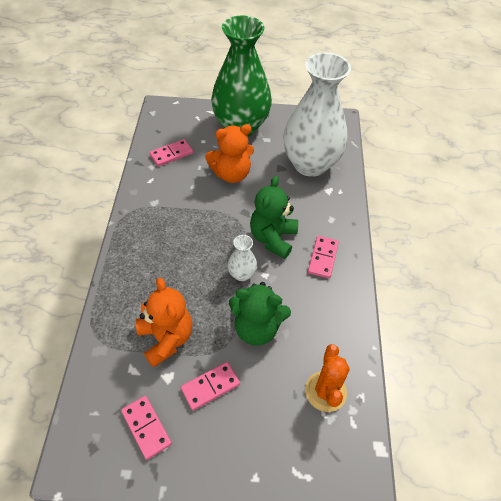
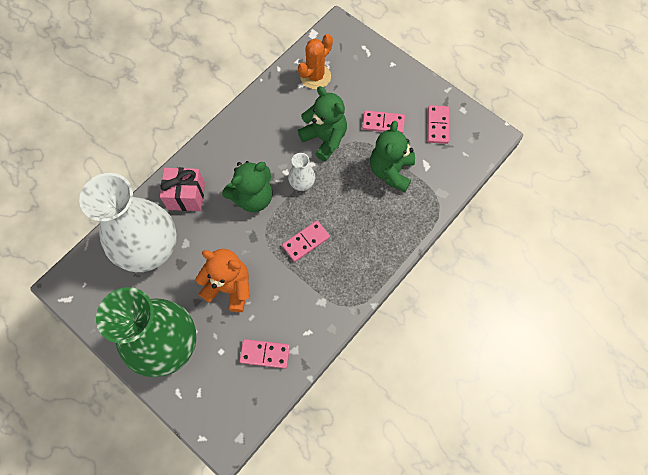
camera: 140 degrees left, 15 degrees up
(166, 338) = (391, 171): orange teddy bear -> green teddy bear
(323, 258) = (231, 156): pink domino -> pink domino (306, 242)
(324, 208) = (186, 196): none -> pink gift

